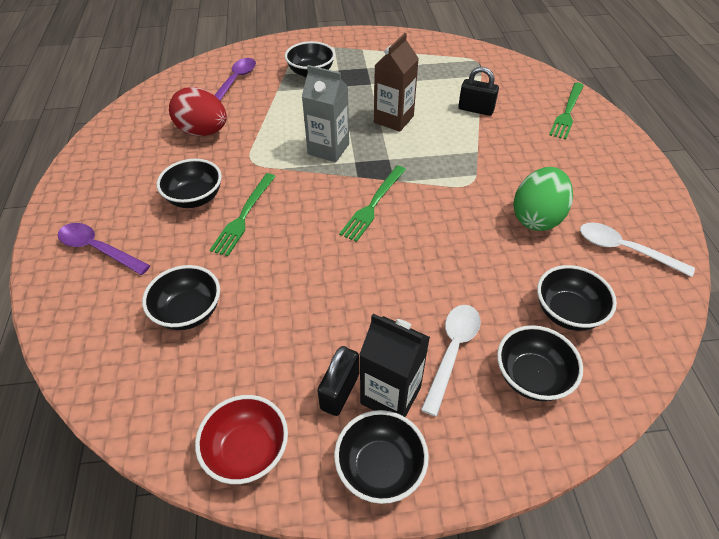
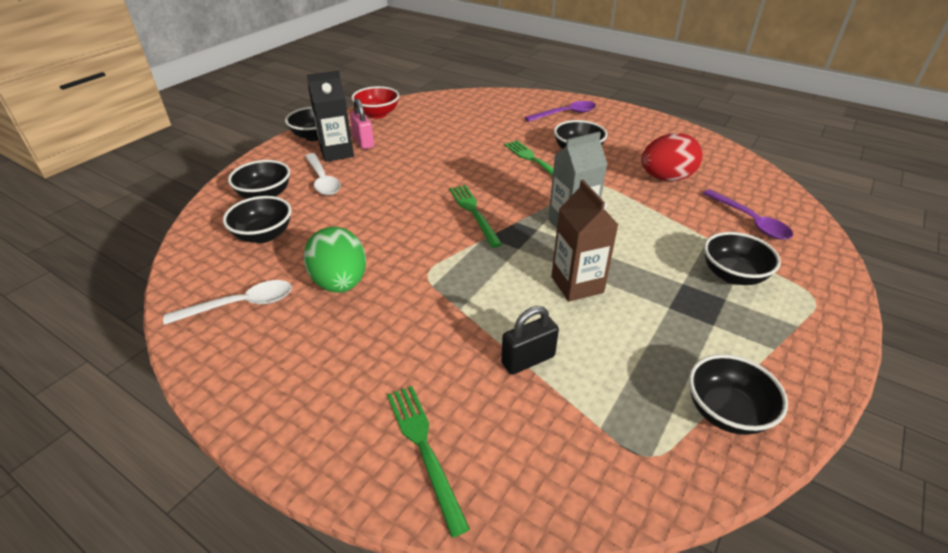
camera: 130 degrees right, 10 degrees down
(189, 312) = (477, 123): black bowl -> black bowl (726, 412)
(339, 391) = (363, 142): black padlock -> pink padlock

